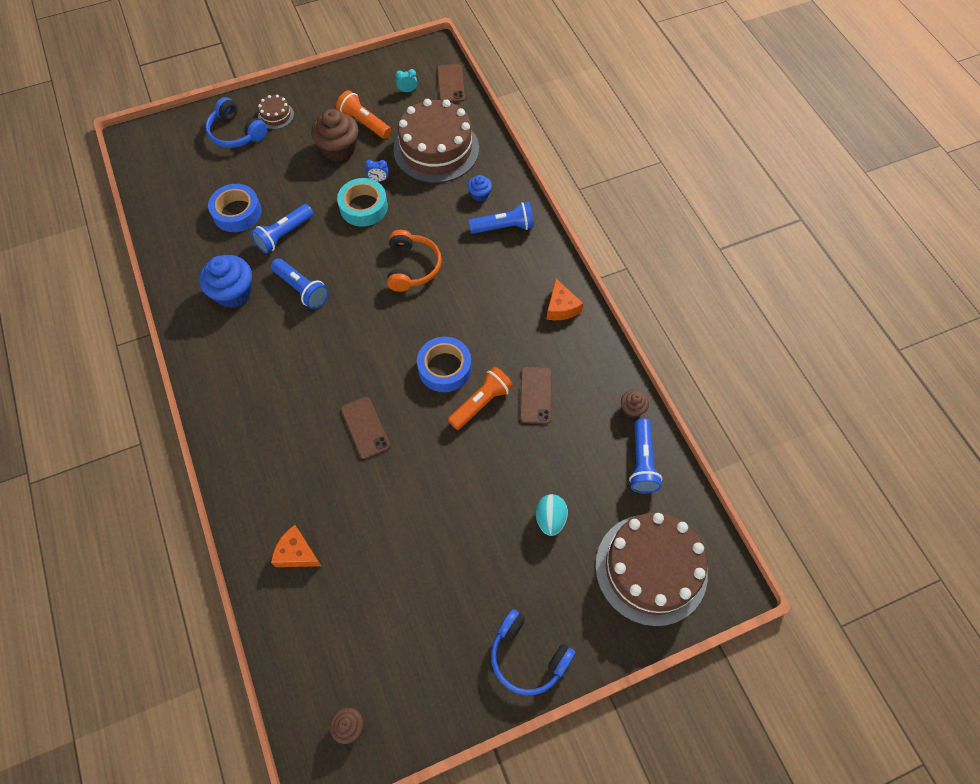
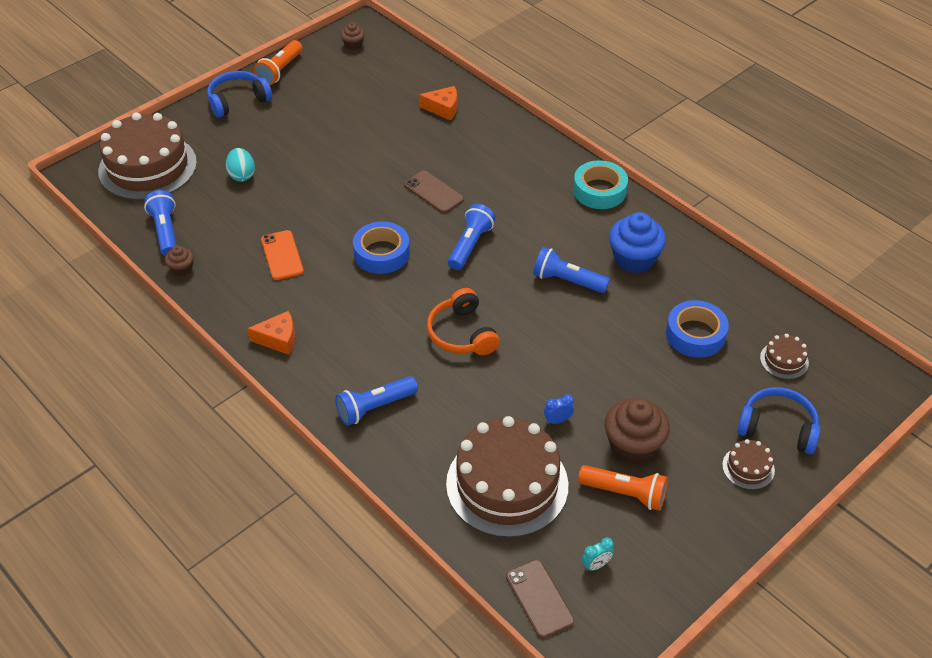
camera: 160 degrees right, 15 degrees down
(191, 175) = (784, 360): none -> brown cake
(284, 235) = (625, 326): blue flashlight -> blue flashlight (470, 245)
(363, 207) = (556, 382): turquoise tape -> turquoise tape (599, 191)
(479, 194) = (422, 439): blue cupcake -> none
(481, 403) = (333, 236): orange flashlight -> orange flashlight (280, 71)
(527, 657) = (237, 100): blue headphones -> blue headphones turned 45 degrees counterclockwise
(535, 395) = (282, 255): brown phone -> orange phone
(561, 307) = (278, 339): orange cheese -> orange cheese turned 120 degrees clockwise

